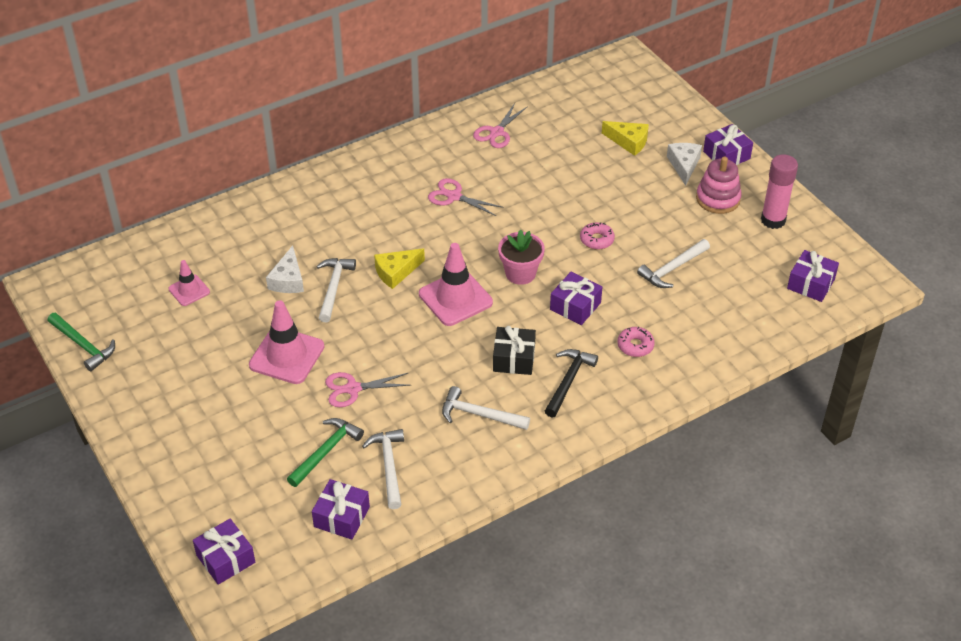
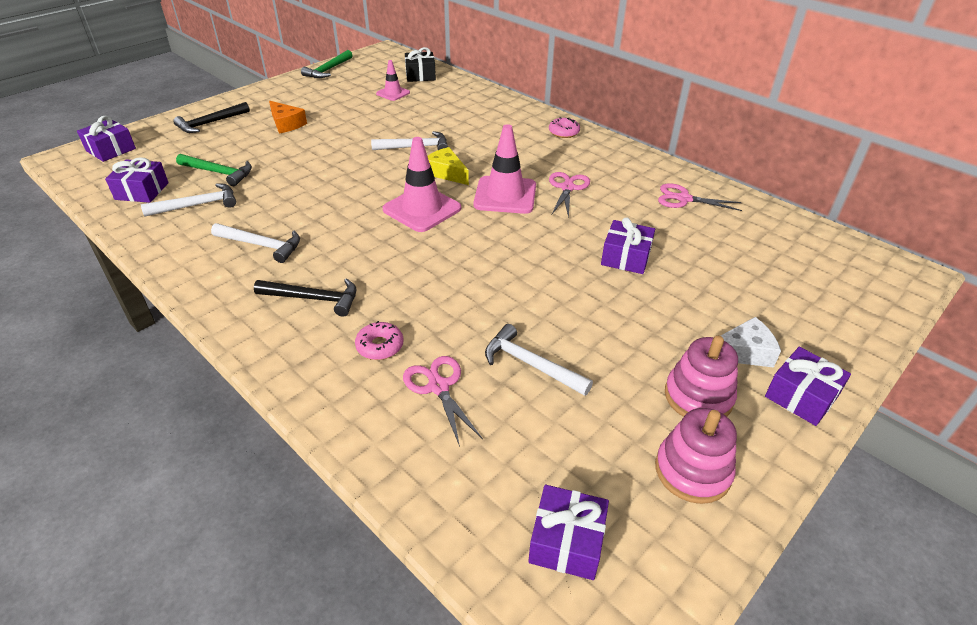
camera: 75 degrees right, 5 degrees down
(193, 464) = (210, 123): none -> black hammer
(229, 392) = (286, 124): none -> orange cheese
(287, 356) = (329, 140): pink traffic cone -> pink traffic cone (505, 195)
(288, 280) = (418, 127): white cheese -> none
(353, 389) = (293, 174): pink scissors -> pink scissors (438, 387)
(479, 414) = (262, 245): white hammer -> white hammer turned 105 degrees clockwise
(514, 359) = (343, 256): black gift -> black gift (420, 75)
(520, 273) = (473, 243): pink flower pot -> none
(575, 306) = (434, 288): purple gift -> purple gift (626, 257)
(596, 240) = (552, 291): pink donut -> pink donut (563, 132)
(629, 142) = (748, 295): yellow cheese -> none
(773, 220) = (692, 471): pink glue stick -> pink stacking toy

